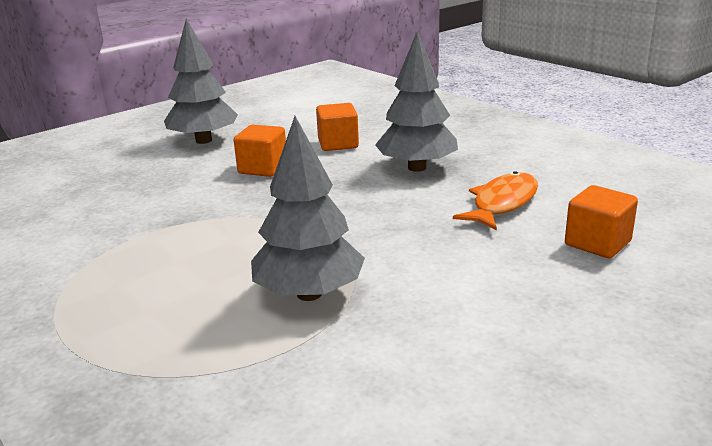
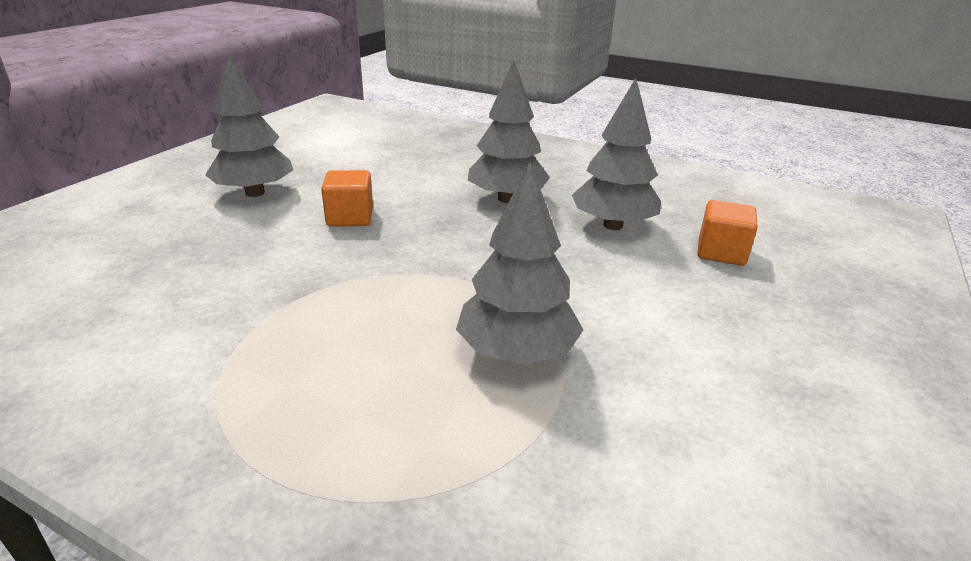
camera: 25 degrees left, 5 degrees up
(338, 144) = (408, 182): orange cube -> none
(502, 203) = (612, 225): orange fish -> grey tree

